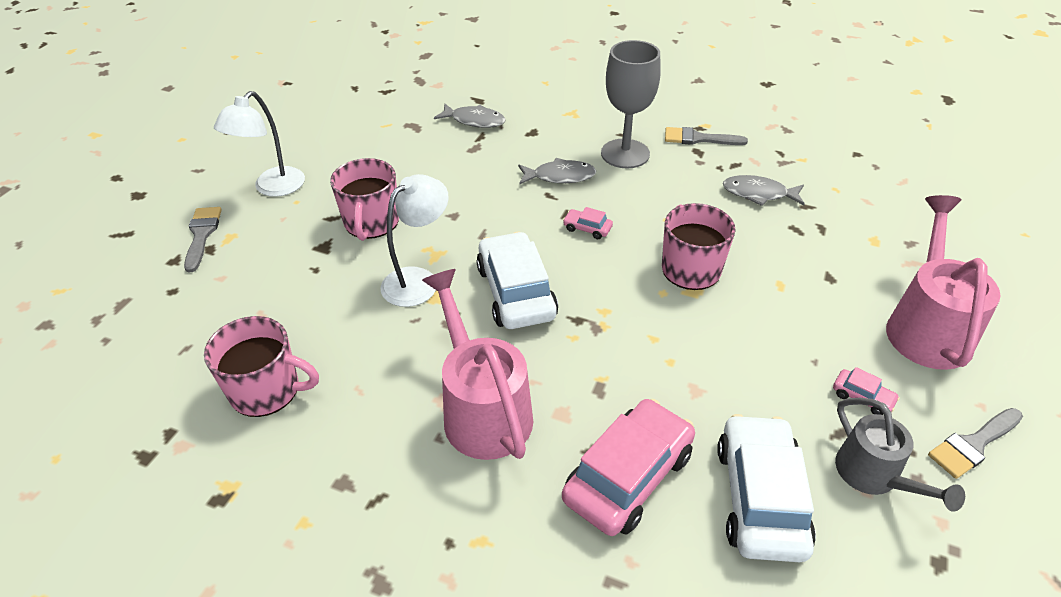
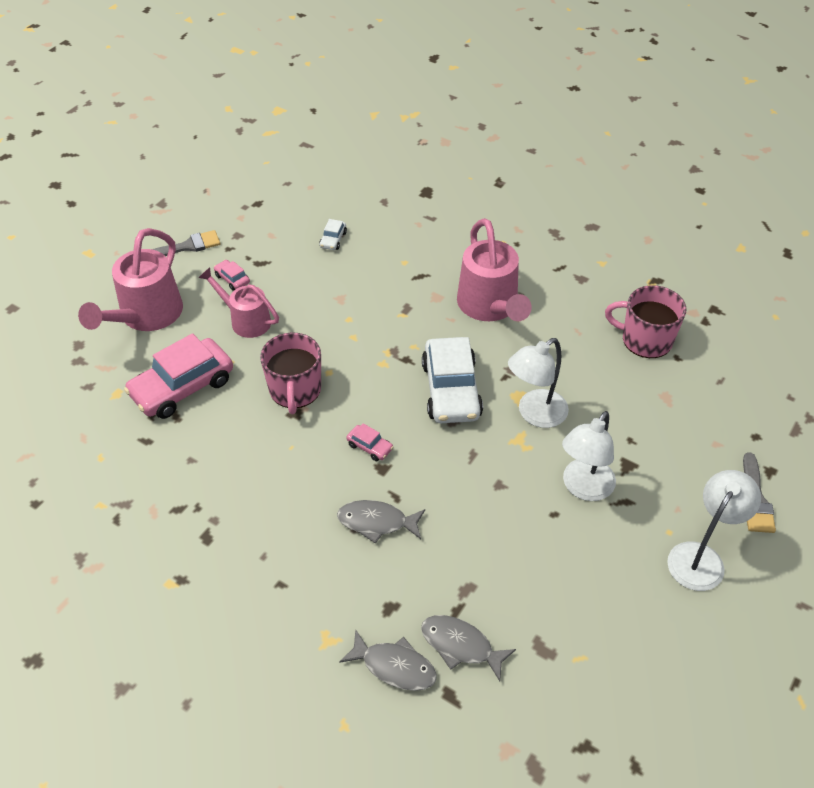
camera: 170 degrees left, 5 degrees up
(371, 222) = (583, 488): pink mug -> white lamp
(625, 154) = (291, 547): grey goblet -> none
(628, 476) = (405, 259): pink car -> pink car (182, 387)
(698, 139) = (193, 559): grey brush -> none
(758, 194) = (181, 463): grey fish -> grey fish (394, 666)
(760, 497) = (333, 239): white car -> white car, size x0.43
(800, 339) = (245, 320): none -> pink watering can
(874, 476) = (260, 240): grey watering can -> none

